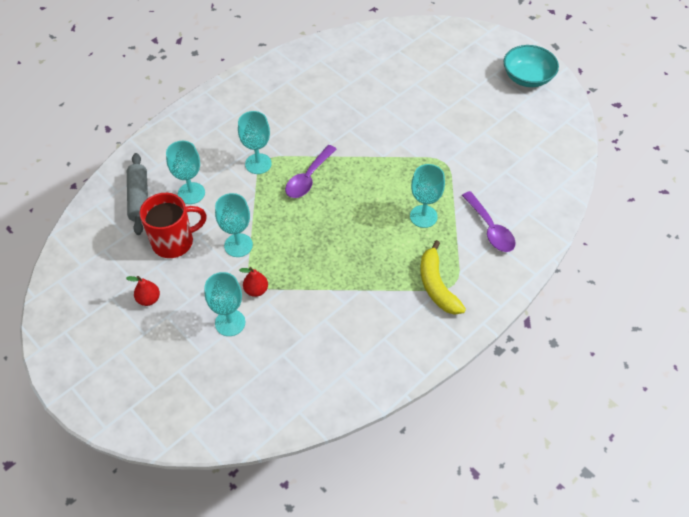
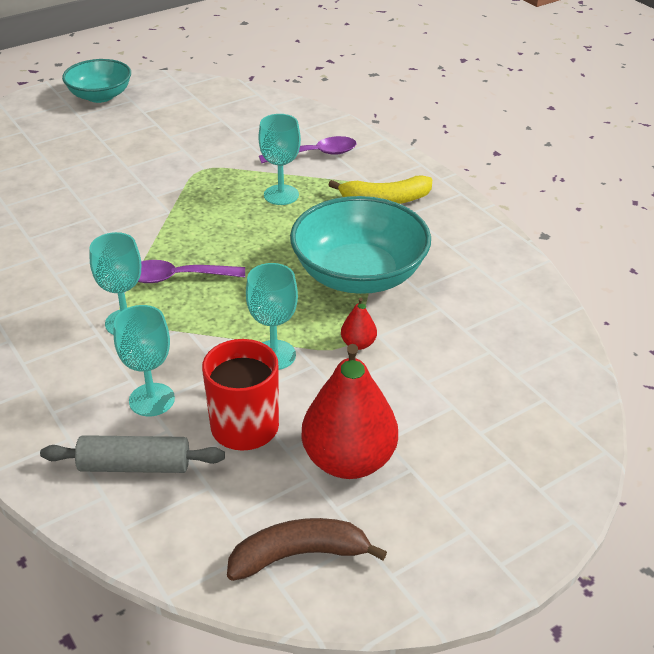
camera: 80 degrees left, 15 degrees down
(78, 285) = (299, 555): none -> brown banana
(149, 299) = (348, 460): red pear -> red pear, size x2.31
(230, 323) = (408, 373): turquoise goblet -> none
(308, 178) = (177, 277): purple spoon -> purple spoon turned 135 degrees clockwise
(333, 280) = (359, 275): none -> turquoise bowl

